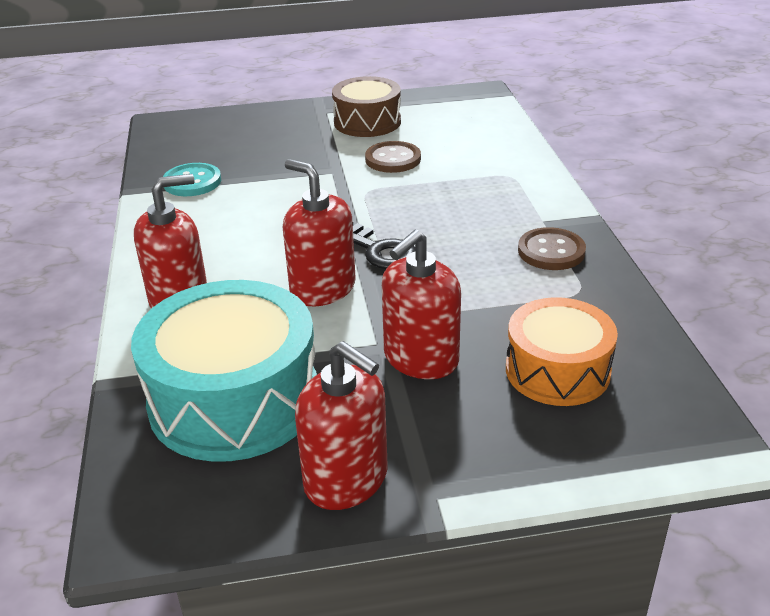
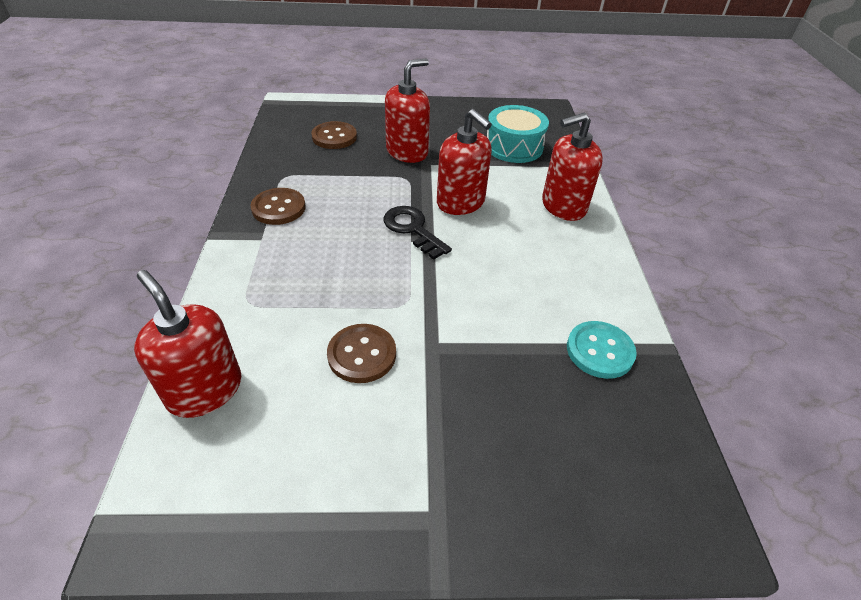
camera: 175 degrees left, 10 degrees up
(234, 399) = (514, 147): turquoise drum -> turquoise drum, size x0.63
(346, 479) = (457, 112): red soap dispenser -> red soap dispenser (205, 390)
(367, 122) = (370, 460): brown drum -> none
(557, 370) = (334, 137): orange drum -> brown button

